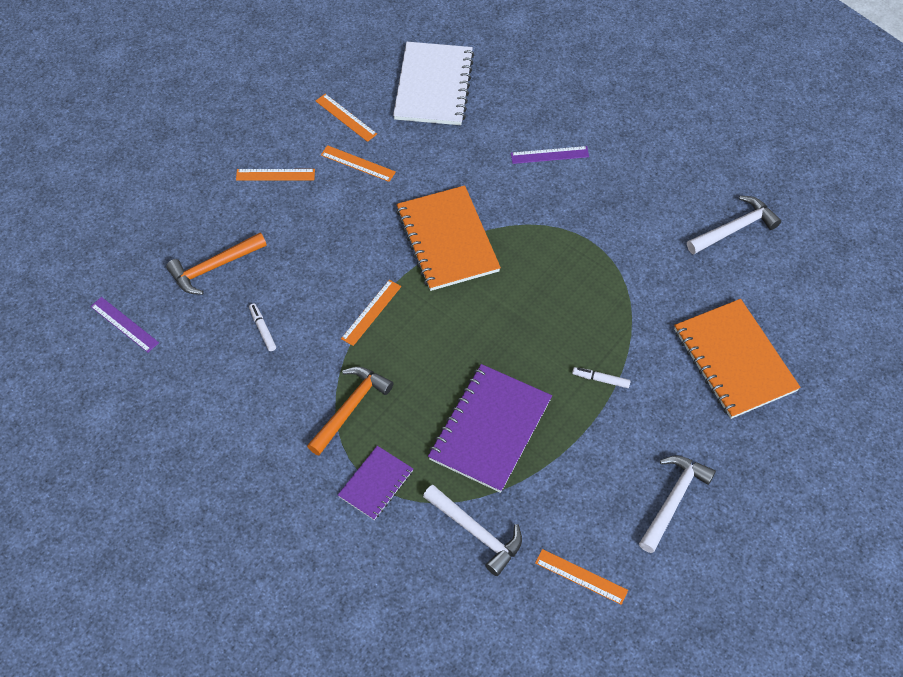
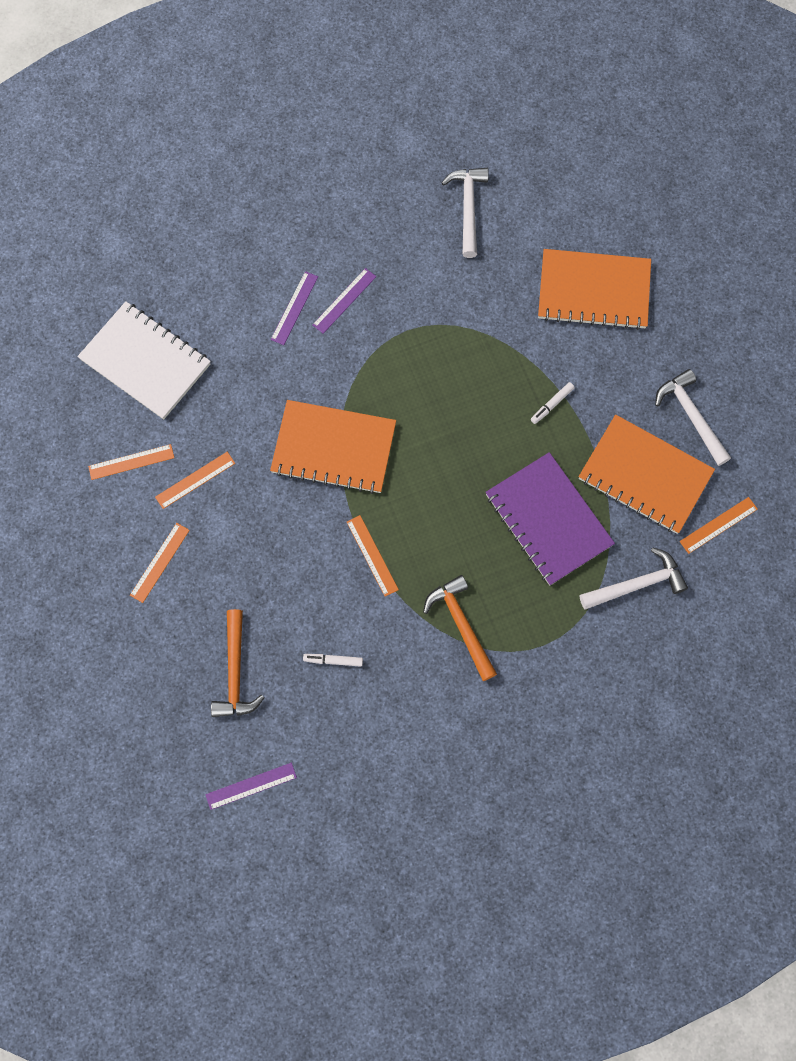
camera: 60 degrees left, 15 degrees up
(376, 483) = (547, 641): purple notebook -> none
(582, 184) = (344, 300): none -> purple ruler
(586, 488) = (645, 475): none -> orange notebook

